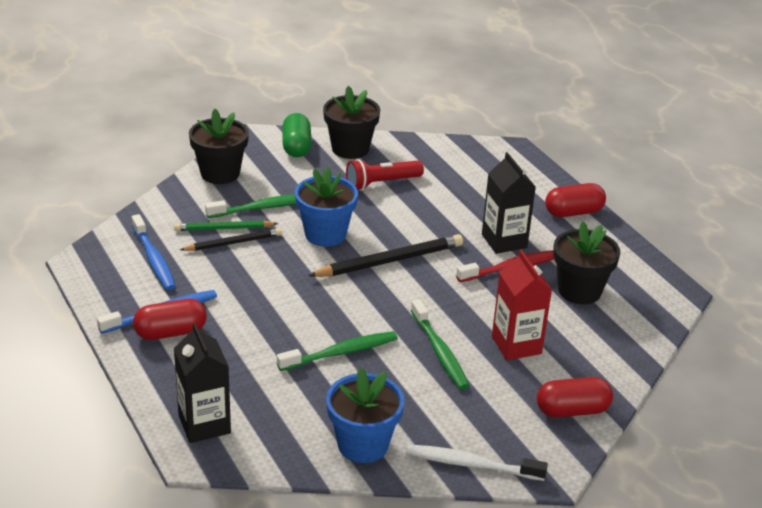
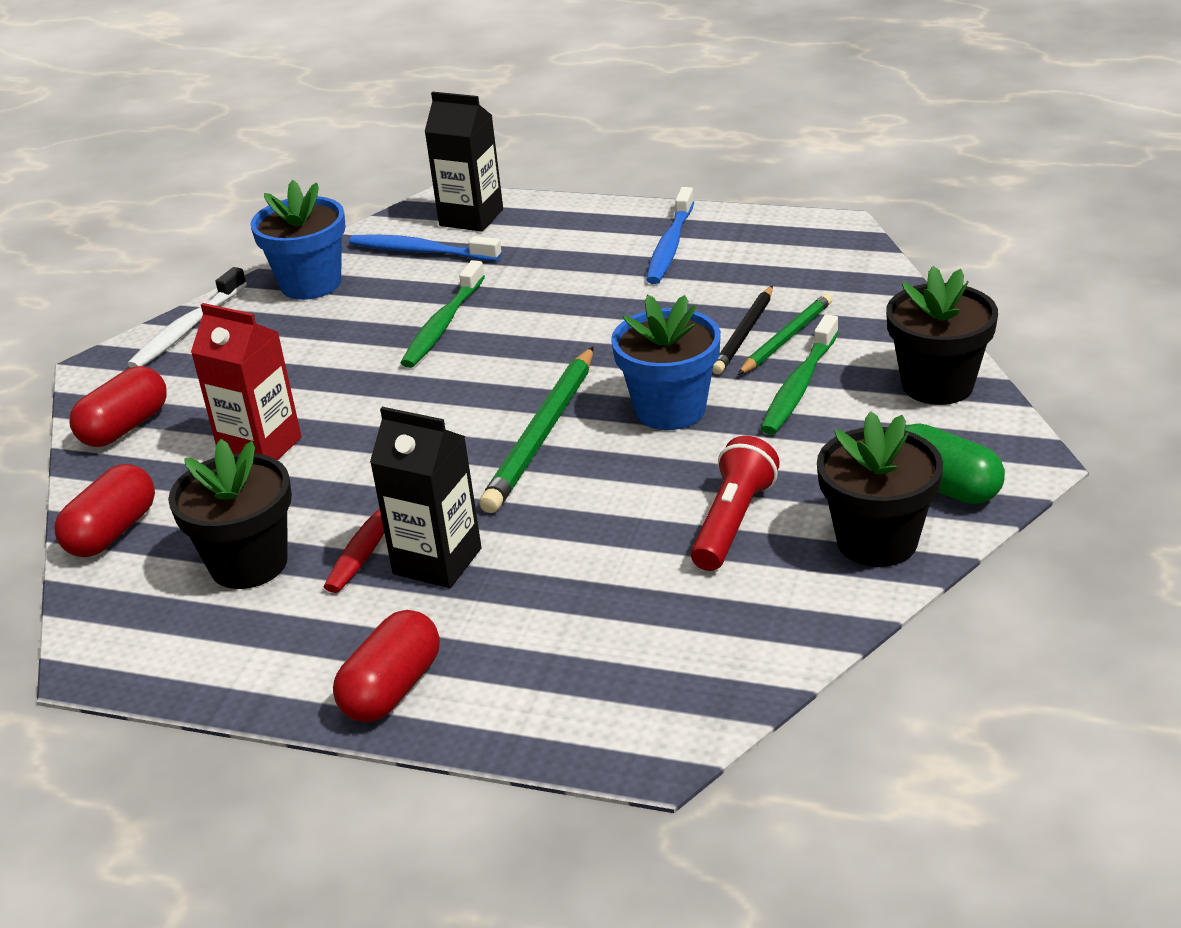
camera: 140 degrees right, 0 degrees up
(154, 259) = (781, 271): blue toothbrush -> blue toothbrush (421, 251)
(171, 332) = (629, 241): red capsule -> red capsule (112, 532)
(389, 261) = (542, 434): black pencil -> green pencil
(439, 351) = (341, 388): green toothbrush -> none
(471, 464) = (187, 329): white toothbrush -> white toothbrush turned 150 degrees clockwise

